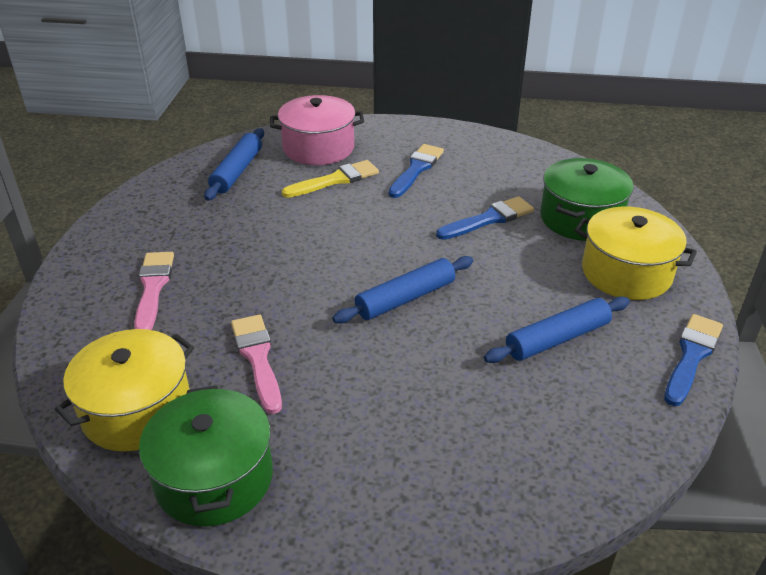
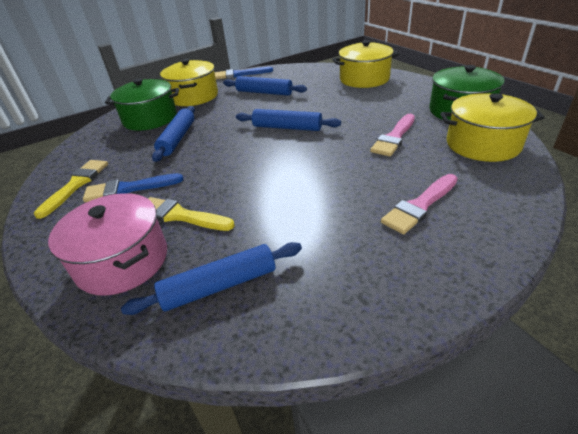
camera: 125 degrees left, 0 degrees up
(463, 149) = (76, 185): none -> yellow brush
(471, 483) = (364, 79): none -> yellow pot
(489, 219) = (178, 138): blue brush -> blue rolling pin

